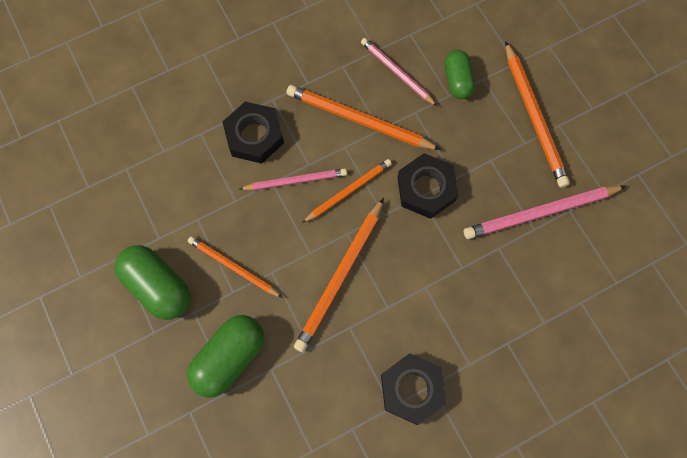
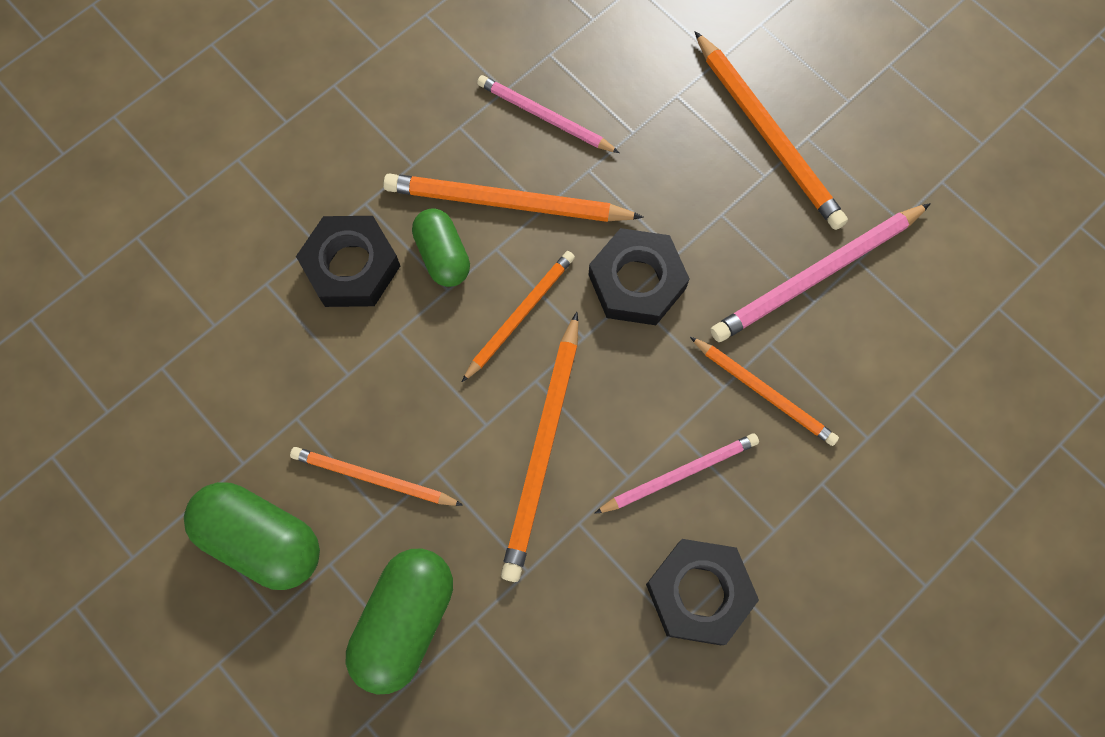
camera: 15 degrees left, 0 degrees up
(295, 181) = (434, 320): pink pencil -> pink pencil (679, 474)
(457, 80) = (639, 107): green capsule -> green capsule (443, 255)
(487, 277) = (764, 392): none -> orange pencil

